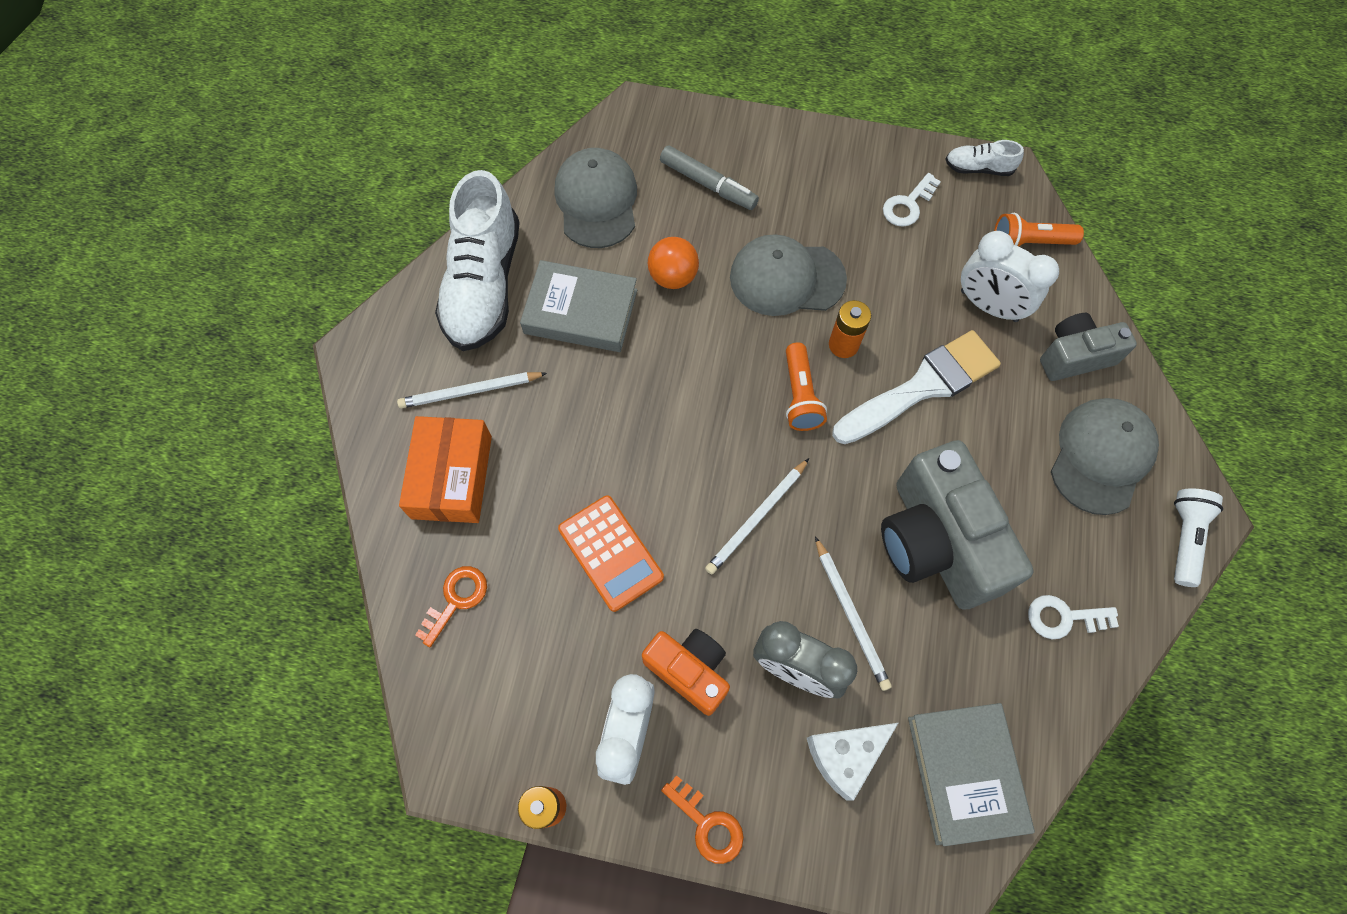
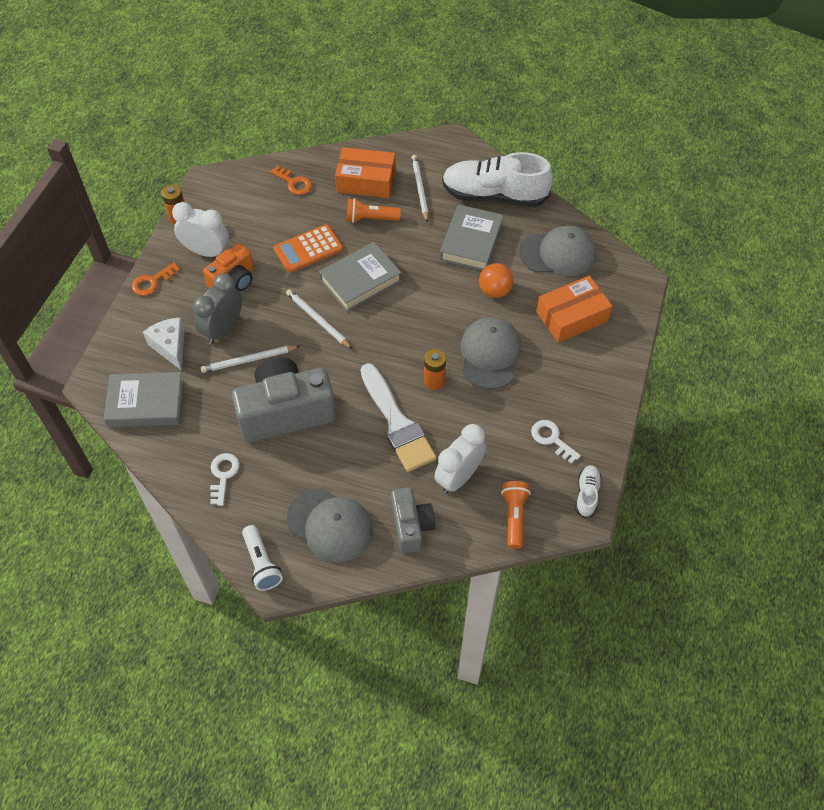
camera: 95 degrees right, 10 degrees down
(670, 462) = (360, 280): none -> grey book
(708, 184) = (572, 316): grey marker -> orange box
(800, 395) = (398, 352): orange flashlight -> orange flashlight (370, 219)
(1184, 538) = (261, 563): white flashlight -> white flashlight turned 45 degrees clockwise

